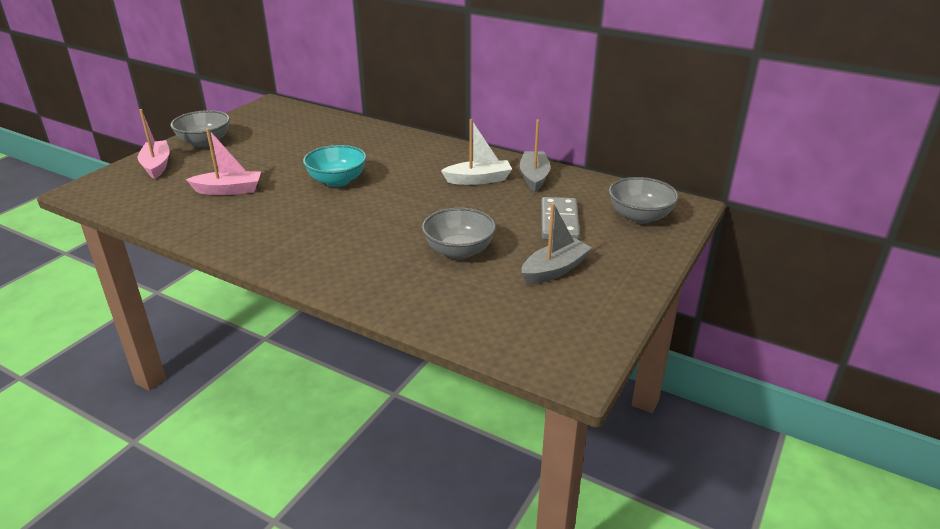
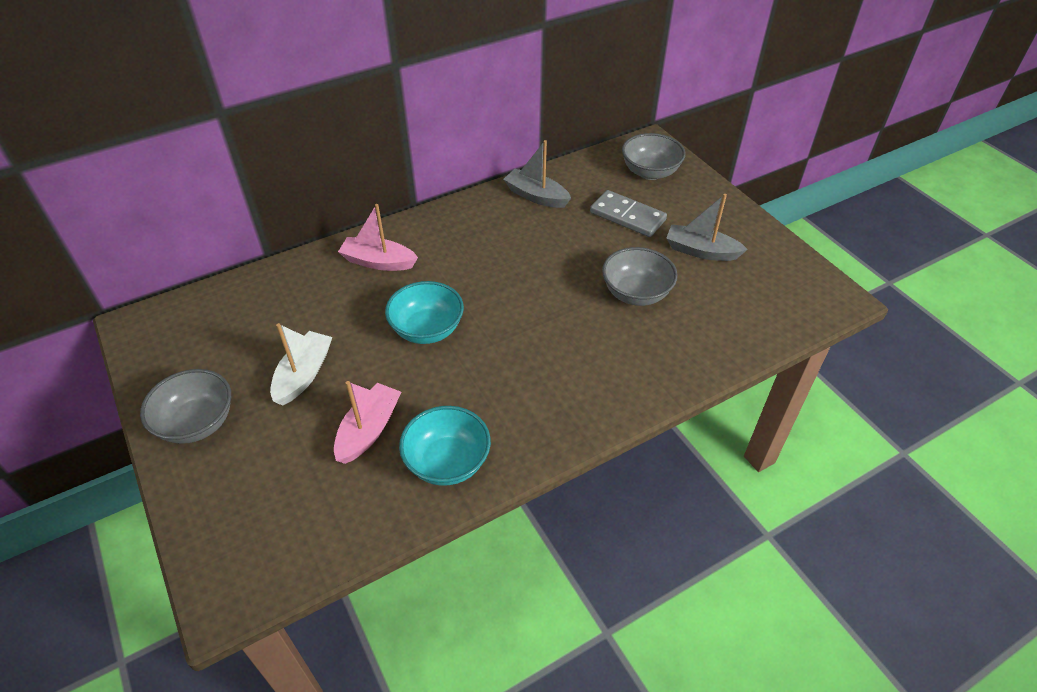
camera: 60 degrees left, 15 degrees up
(157, 165) = (223, 491): pink boat -> pink boat (378, 262)
(215, 224) = (447, 462): none -> turquoise bowl
(478, 180) = (512, 231): white boat -> white boat (304, 374)
(554, 270) = (701, 251): grey boat -> grey boat turned 60 degrees counterclockwise

